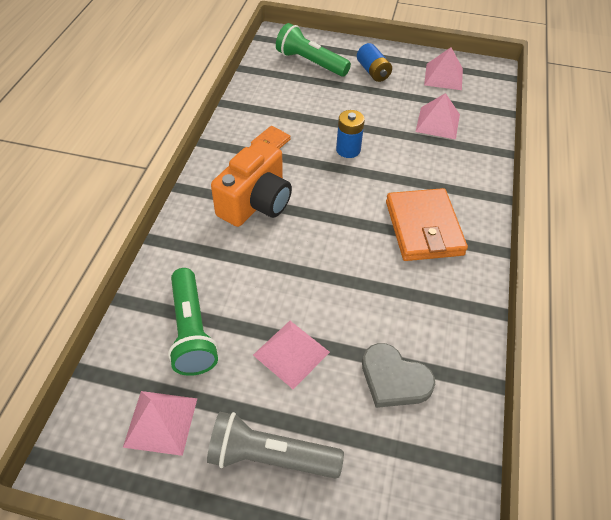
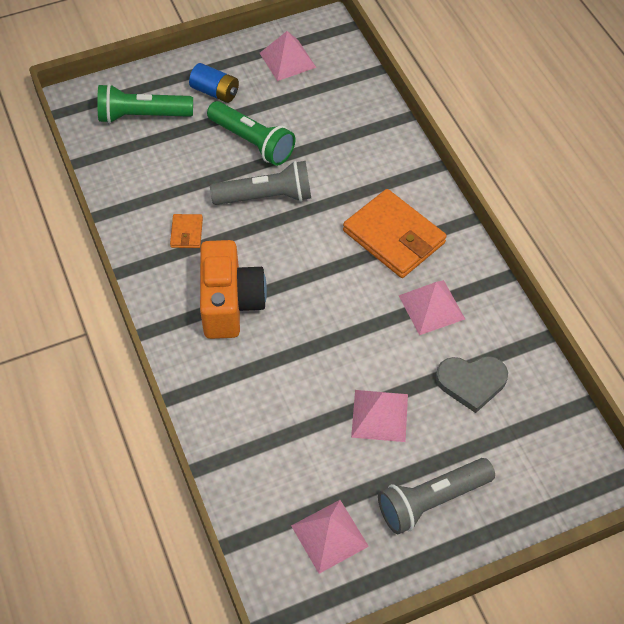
camera: 35 degrees left, 5 degrees up
(191, 331) = (284, 452): green flashlight -> green flashlight (252, 142)
(348, 150) = (266, 197): blue battery -> grey flashlight
(438, 122) = (323, 118): pink pyramid -> pink pyramid (431, 307)

